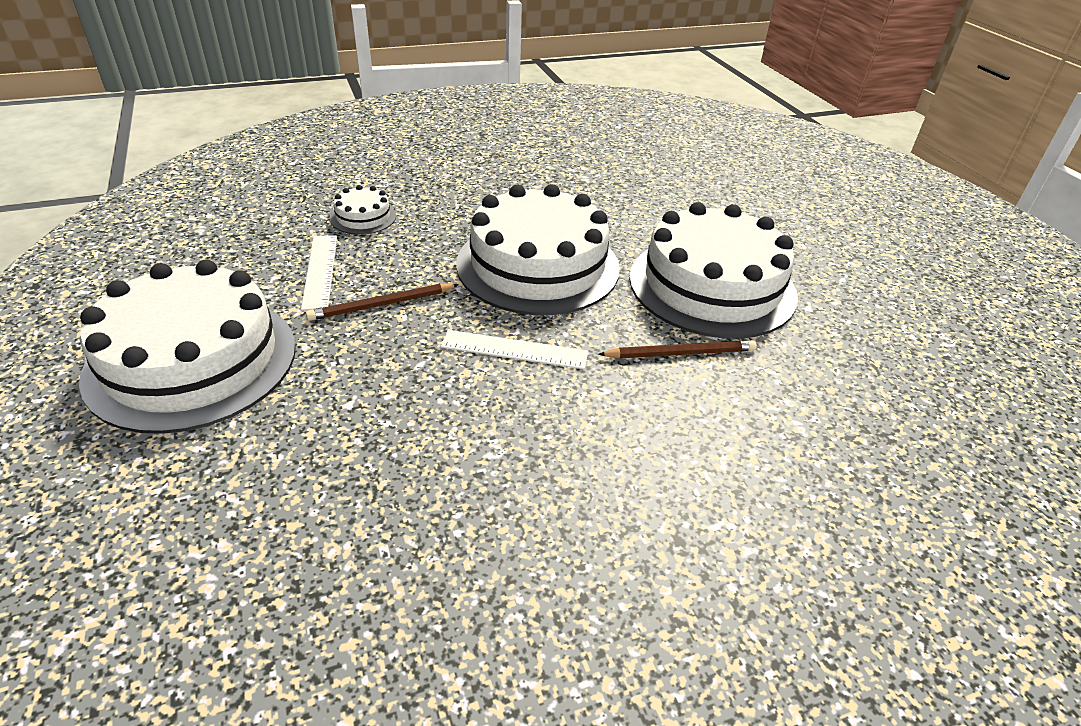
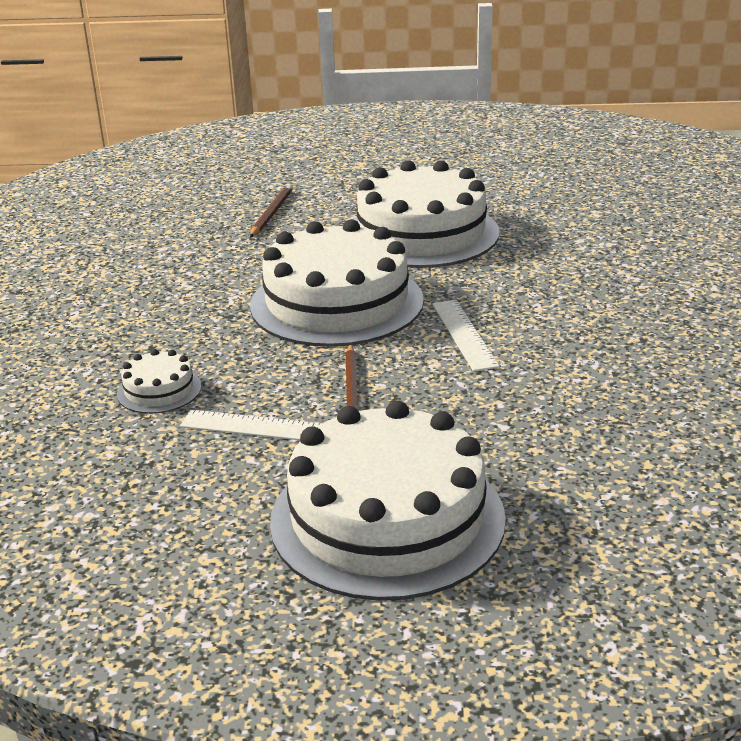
camera: 65 degrees left, 10 degrees down
(514, 349) = (464, 334): white ruler -> white ruler turned 45 degrees counterclockwise
(680, 353) = (505, 265): brown pencil -> brown pencil (272, 213)

